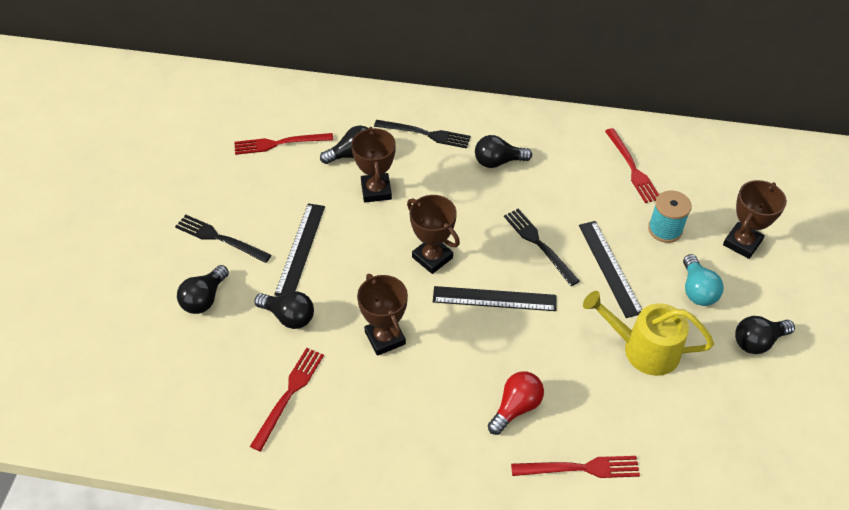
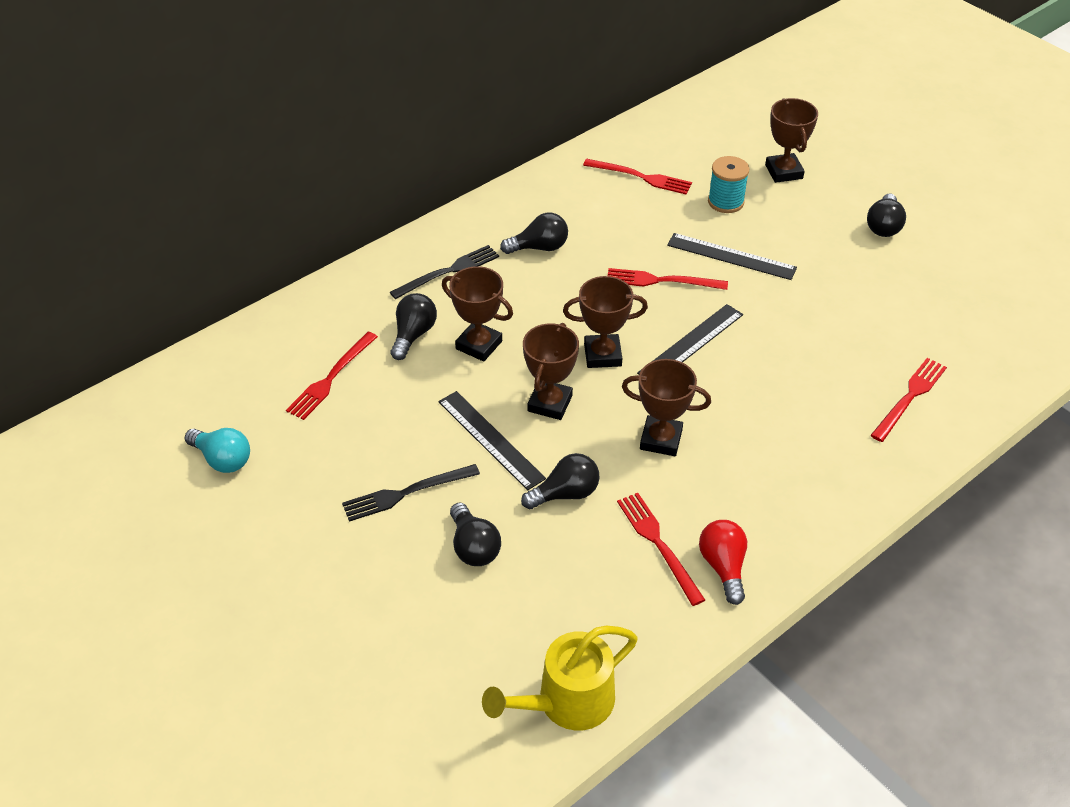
camera: 50 degrees left, 5 degrees down
(360, 258) = (550, 403): none -> brown trophy
(498, 162) = (539, 247): black light bulb -> black light bulb turned 135 degrees counterclockwise
(516, 407) = (817, 399): red light bulb -> red light bulb (723, 567)
(539, 244) = (661, 281): black fork -> red fork
(643, 349) = (831, 290): yellow watering can -> yellow watering can (567, 702)
(697, 290) = (804, 224): turquoise light bulb -> turquoise light bulb (222, 459)

